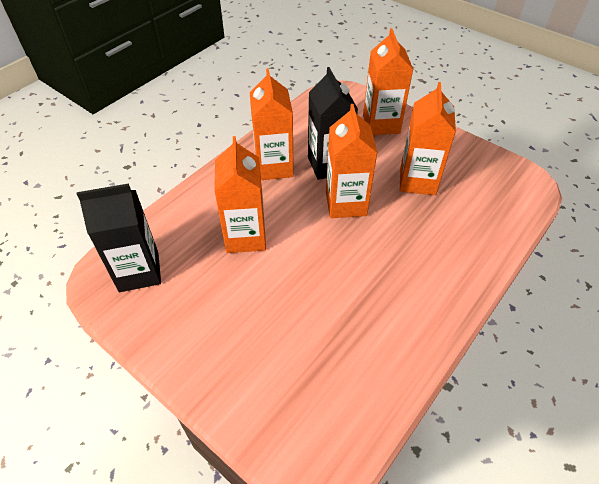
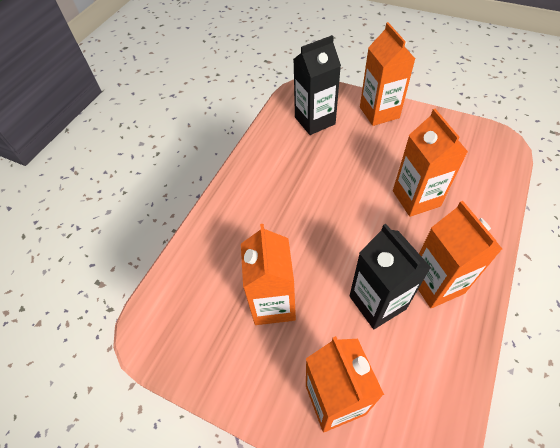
camera: 170 degrees right, 5 degrees up
(139, 271) = (477, 152): black carton -> black carton (315, 121)
(346, 203) = (341, 254): orange carton -> orange carton (379, 112)

